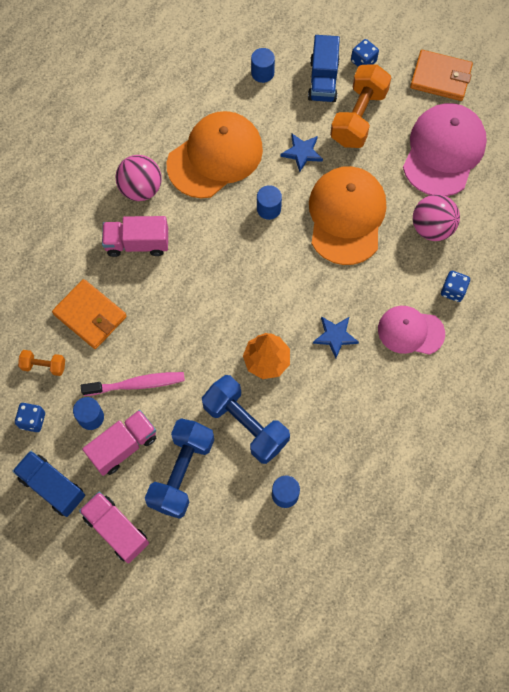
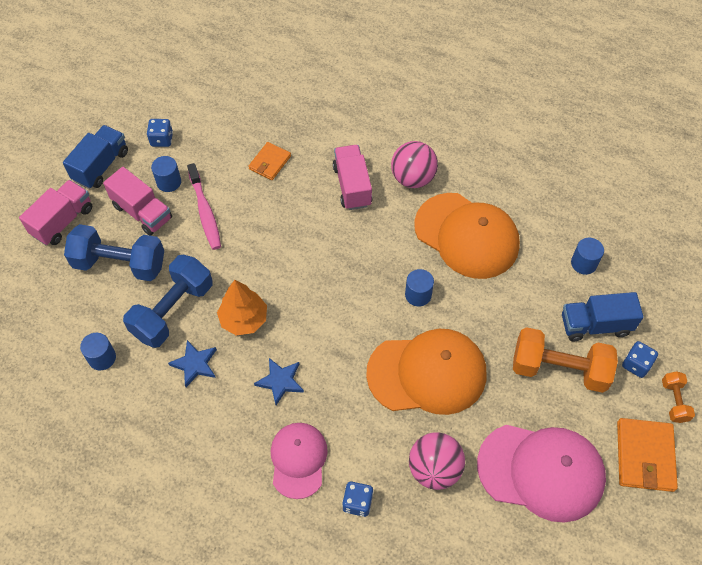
camera: 80 degrees right, 10 degrees down
(44, 366) = (215, 137): orange dumbbell -> orange dumbbell (674, 401)
(90, 315) = (270, 162): orange wallet -> orange wallet, size x0.63
(302, 153) = (495, 317): blue star -> blue star (195, 364)

